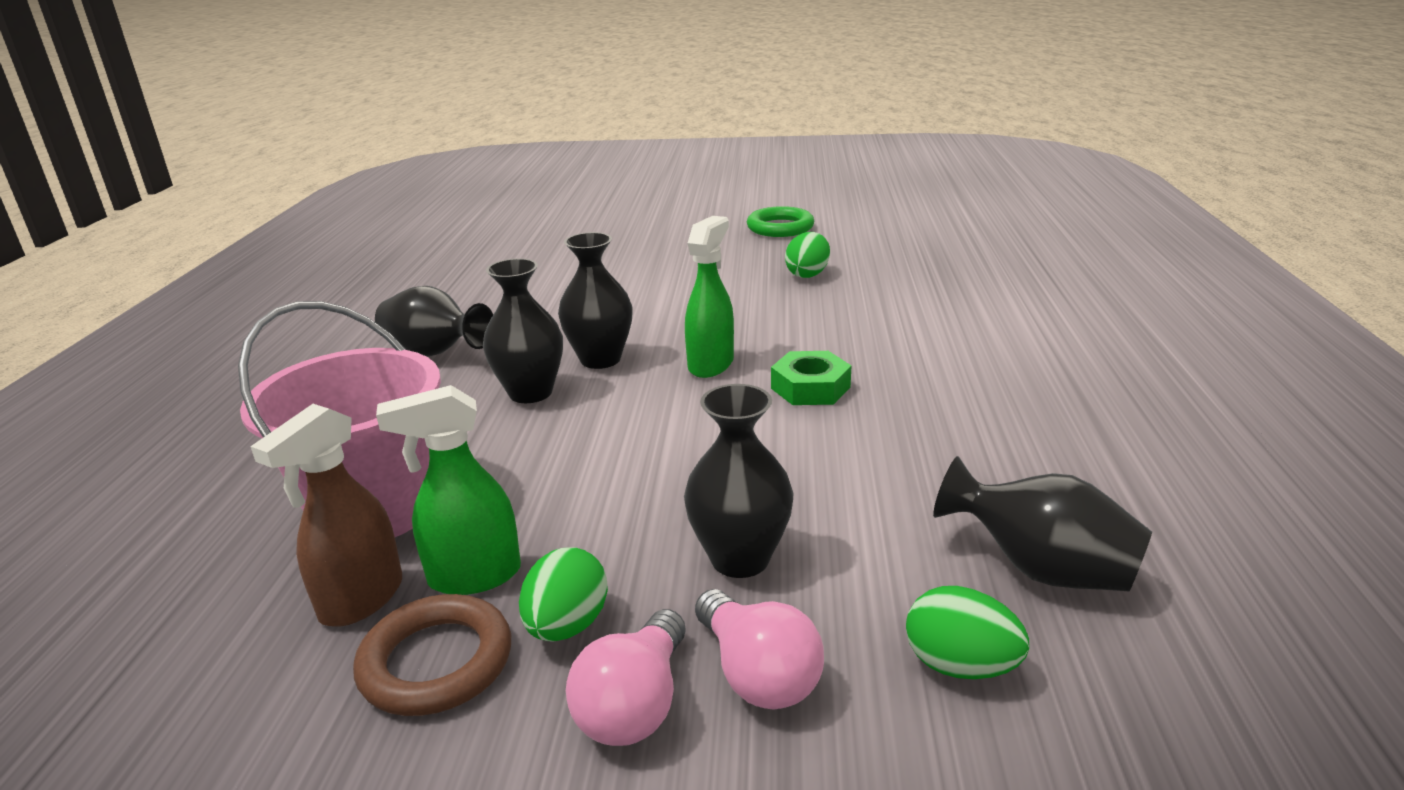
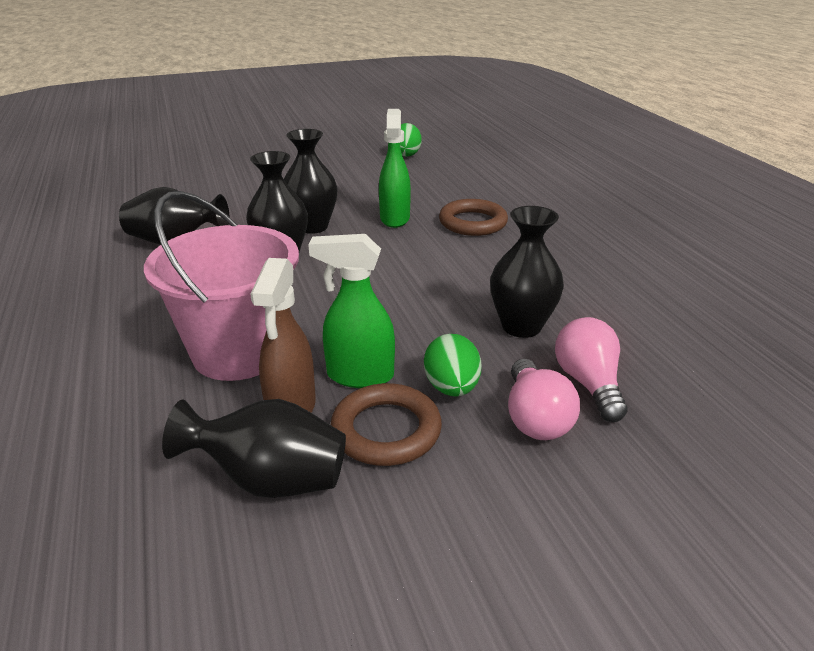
camera: 25 degrees left, 5 degrees up
(473, 576) = (359, 376): green spray bottle -> green spray bottle turned 45 degrees clockwise
(757, 674) = (588, 383): pink light bulb -> pink light bulb turned 135 degrees counterclockwise
(780, 227) = (359, 126): green ring -> none
(810, 388) = (472, 223): green nut -> brown ring
(960, 666) = (687, 352): green egg -> none
(1040, 569) = (684, 296): black vase -> black vase (270, 480)

